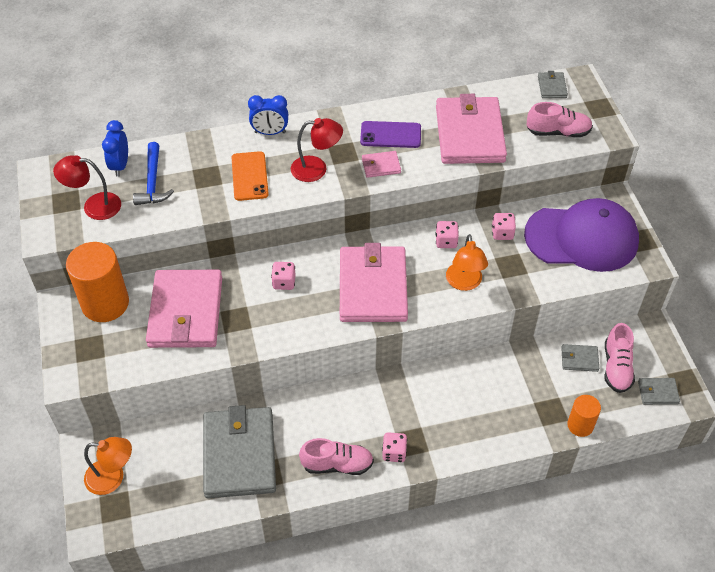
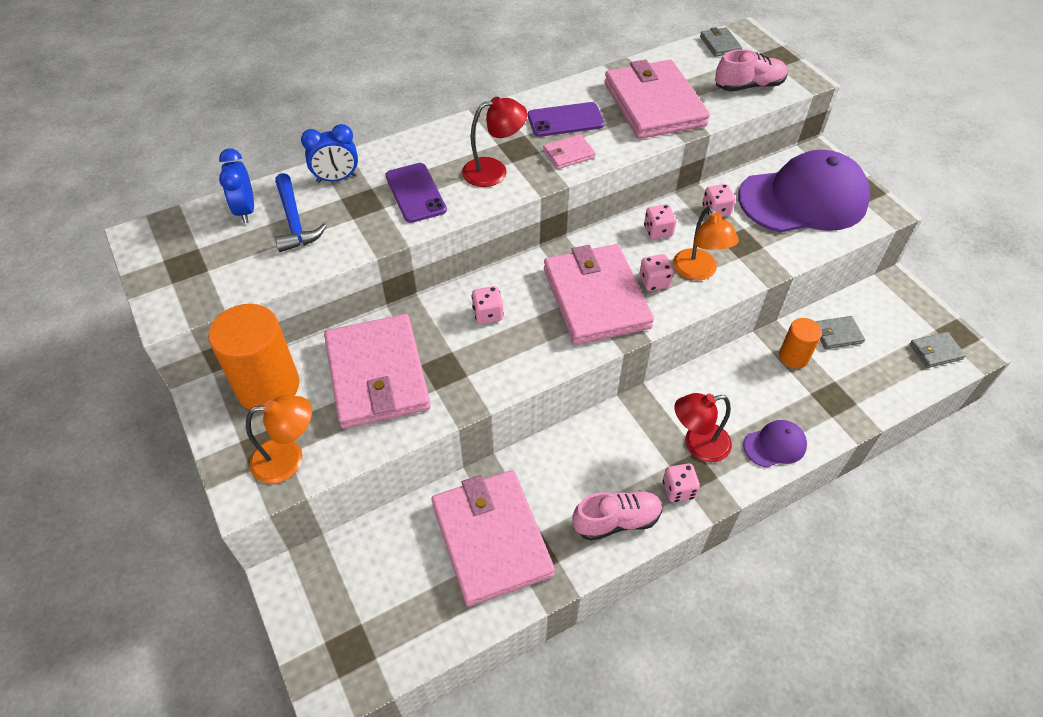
camera: 15 degrees left, 0 degrees up
(94, 206) = (225, 264): red lamp -> red lamp (698, 445)
(112, 478) = (335, 611): orange lamp -> orange lamp (288, 459)
(239, 454) = (491, 538): grey wallet -> pink wallet
(249, 176) = (415, 193): orange phone -> purple phone
(270, 132) = (422, 141): blue clock -> blue clock (336, 179)
(424, 284) = (654, 282): none -> pink dice
(485, 437) = (775, 445): none -> purple cap
(580, 425) = (872, 407): orange cylinder -> orange cylinder (793, 357)
(616, 367) = (880, 334): pink shoe -> none

